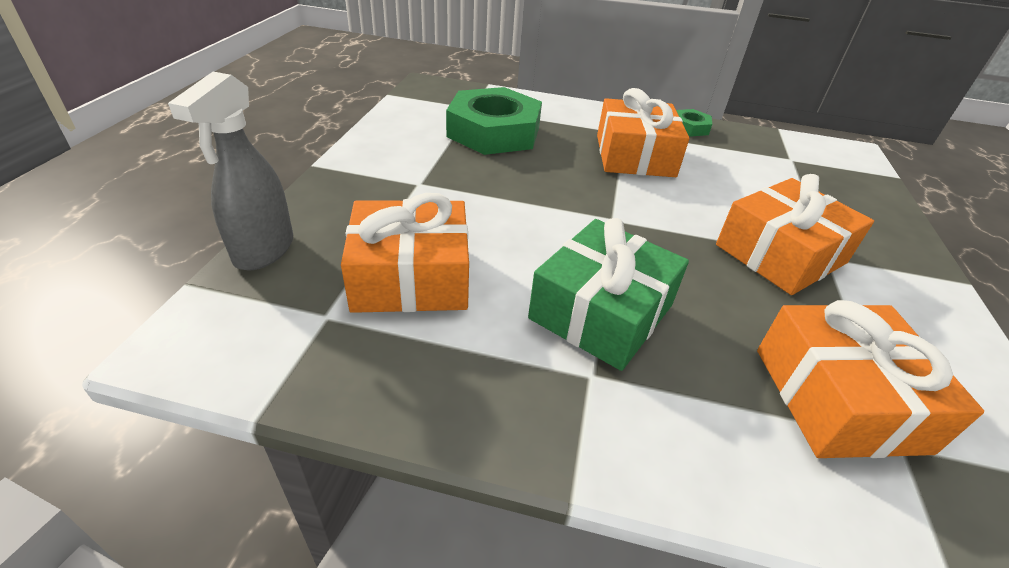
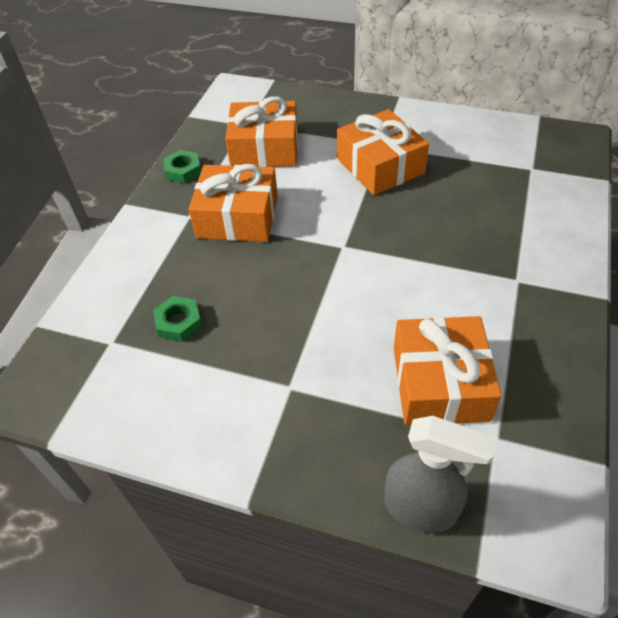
camera: 80 degrees left, 10 degrees up
(493, 132) = (179, 322): green nut -> green nut, size x0.45
(601, 312) = (458, 268): green gift -> none
(838, 399) = (508, 180): orange gift -> orange gift (264, 148)

